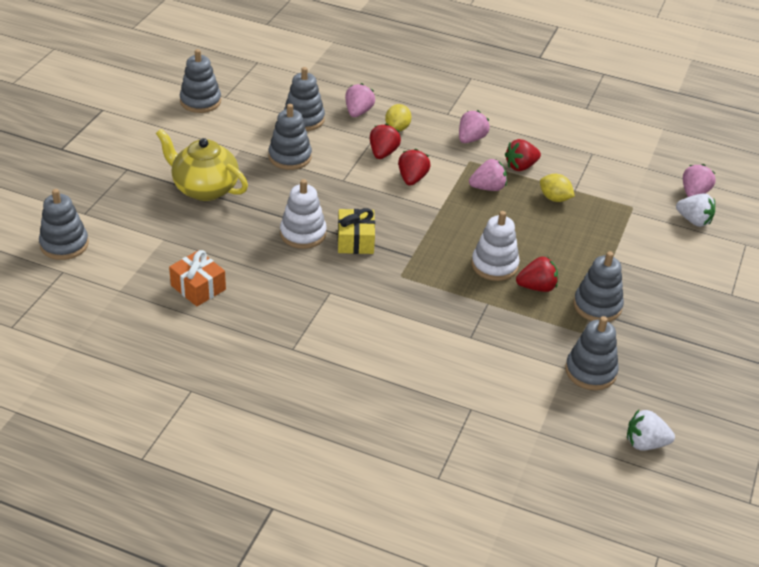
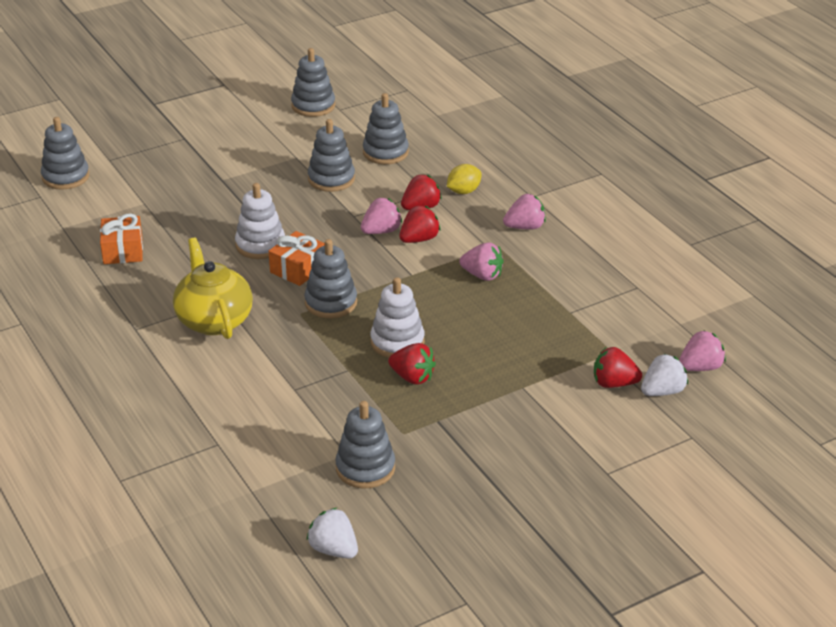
camera: 40 degrees right, 5 degrees down
(204, 188) = (226, 177): yellow teapot -> yellow teapot (214, 320)
(355, 240) = (298, 269): yellow gift -> orange gift
(358, 112) = (445, 164): pink strawberry -> pink strawberry (381, 231)
(520, 166) = (542, 270): red strawberry -> red strawberry (614, 383)
(554, 198) = (538, 311): yellow lemon -> none
(597, 306) = (449, 419): grey stacking toy -> grey stacking toy (331, 303)
(694, 221) = (662, 391): white strawberry -> white strawberry turned 105 degrees counterclockwise

